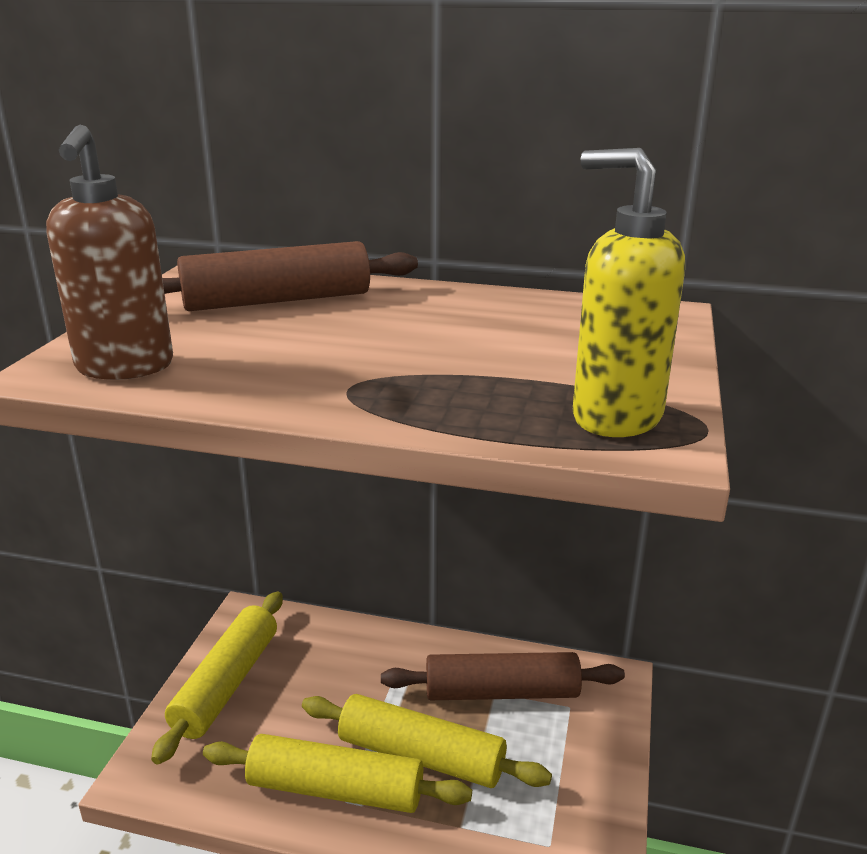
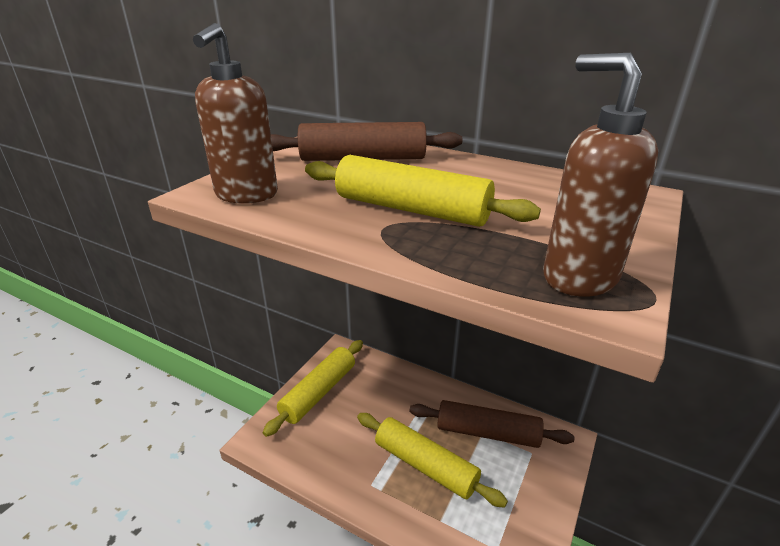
camera: 15 degrees right, 5 degrees up
(335, 789) = (367, 475): yellow rolling pin -> yellow rolling pin (411, 209)
(615, 417) = (578, 277): yellow soap dispenser -> brown soap dispenser

